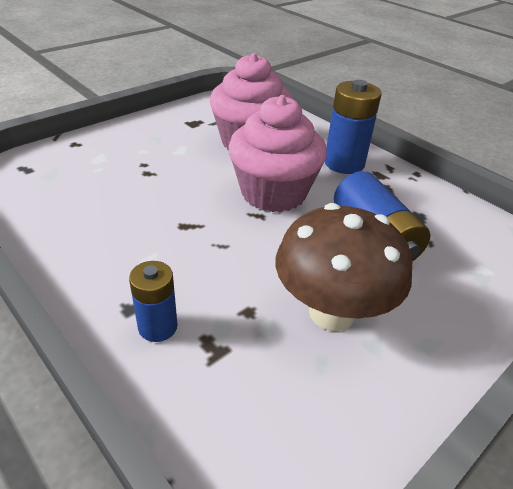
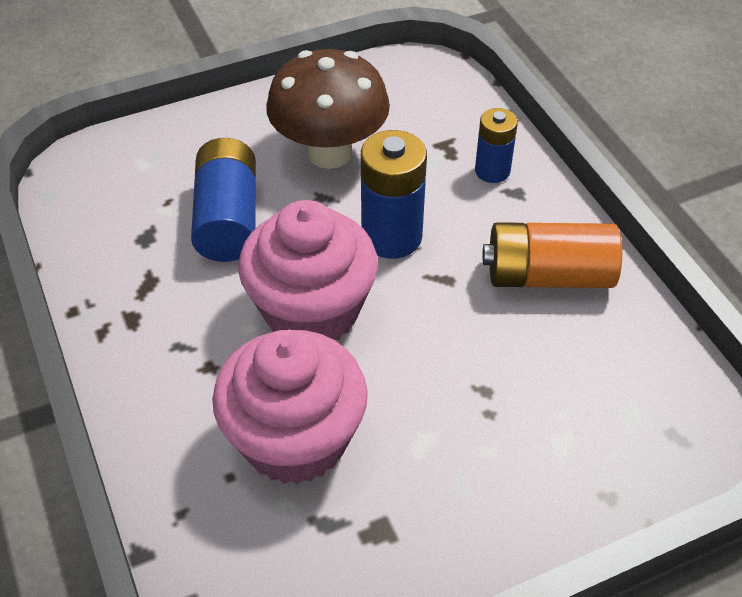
camera: 160 degrees left, 10 degrees up
(102, 239) = (548, 275): none -> orange battery
(344, 163) = (168, 352): blue battery -> blue battery (391, 237)

